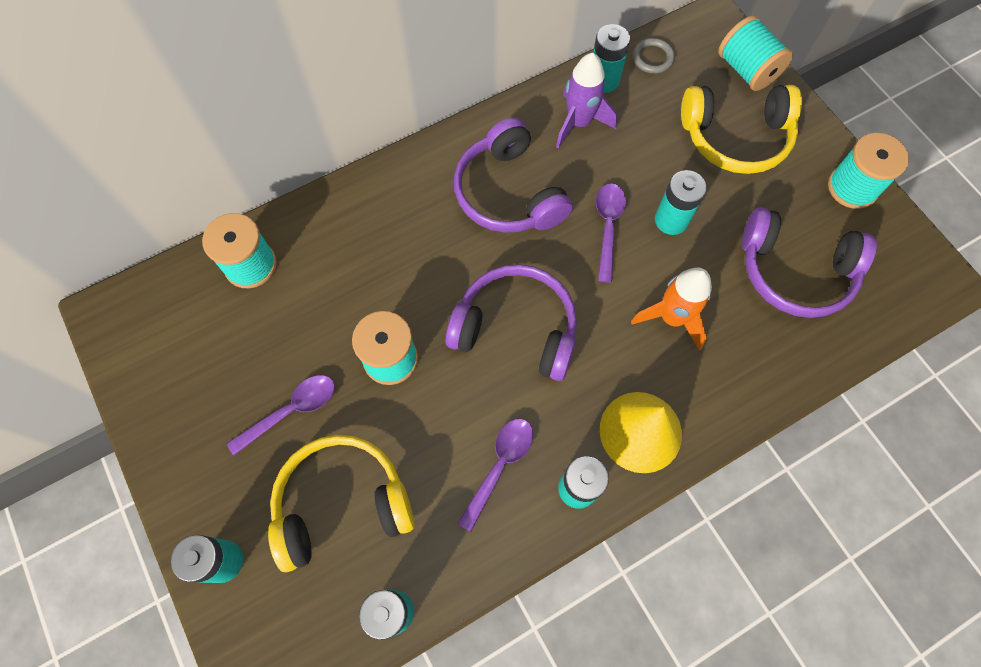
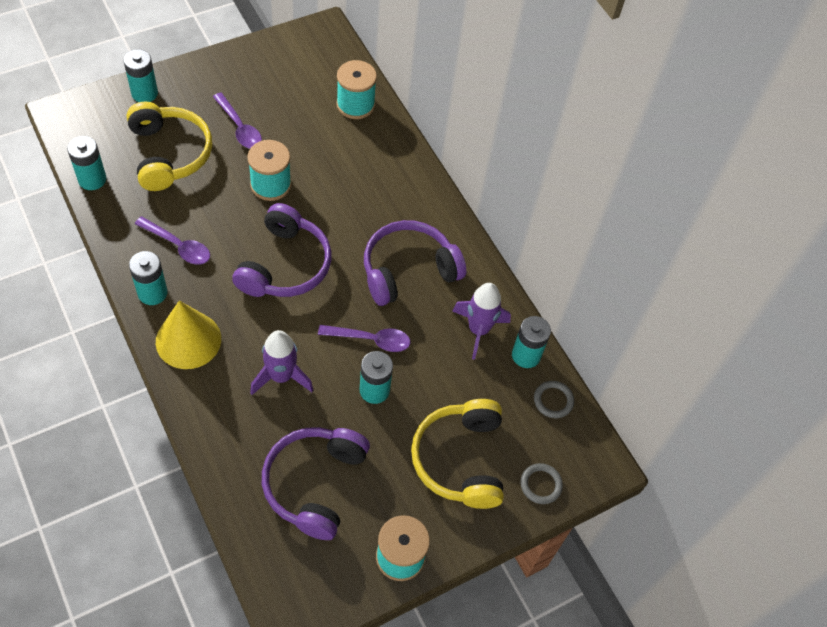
camera: 85 degrees right, 10 degrees down
(671, 318) = (281, 376): orange rocket -> purple rocket
(746, 70) = (540, 484): turquoise spool -> grey ring

